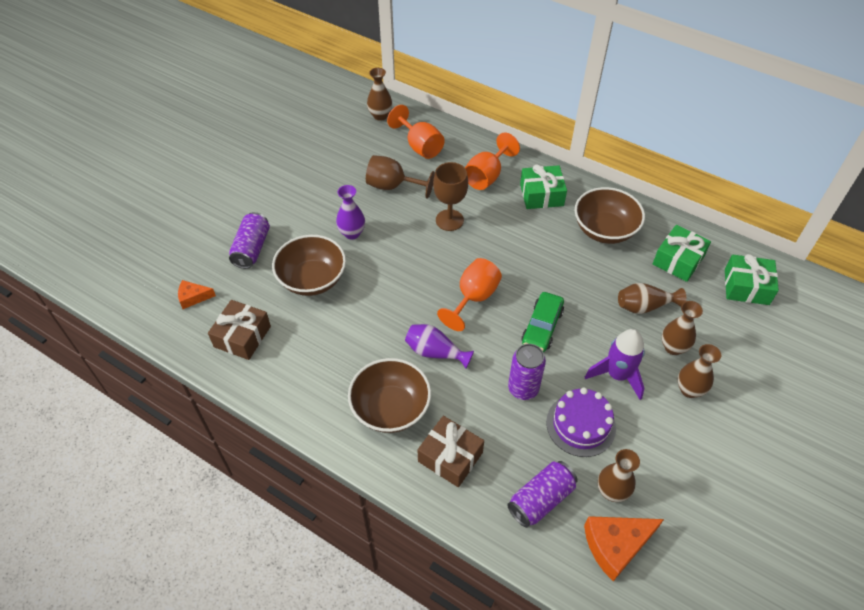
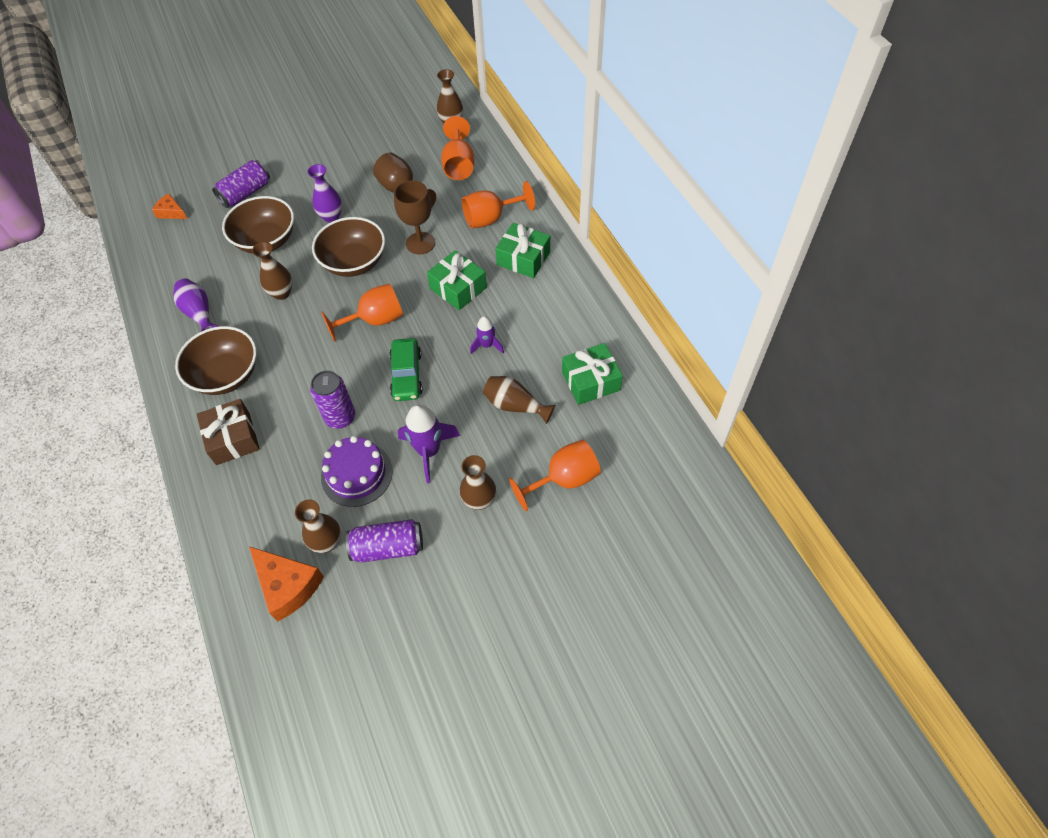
camera: 35 degrees right, 5 degrees up
(242, 336) = (176, 261): brown gift -> none
(435, 352) = (301, 349): purple vase -> purple vase (199, 313)
(540, 499) = (266, 513): purple can -> purple can (388, 547)
(542, 327) = (406, 375): green car -> green car turned 60 degrees counterclockwise
(579, 272) = (487, 345): none -> purple rocket
(604, 230) = (549, 318): brown bowl -> brown bowl (354, 262)
(616, 545) = (287, 585): orange cheese -> orange cheese turned 150 degrees counterclockwise
(673, 347) = (503, 456): brown vase -> brown vase (281, 293)
(730, 340) = (564, 479): none -> orange goblet
(746, 287) = (632, 440): green gift -> green gift (458, 288)

